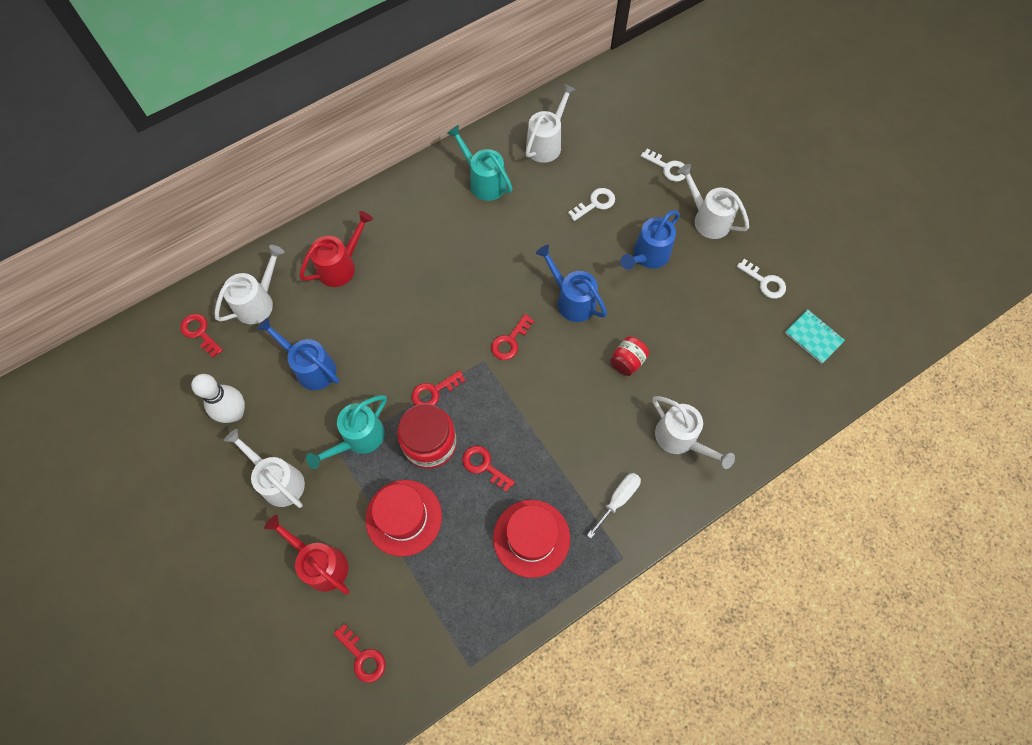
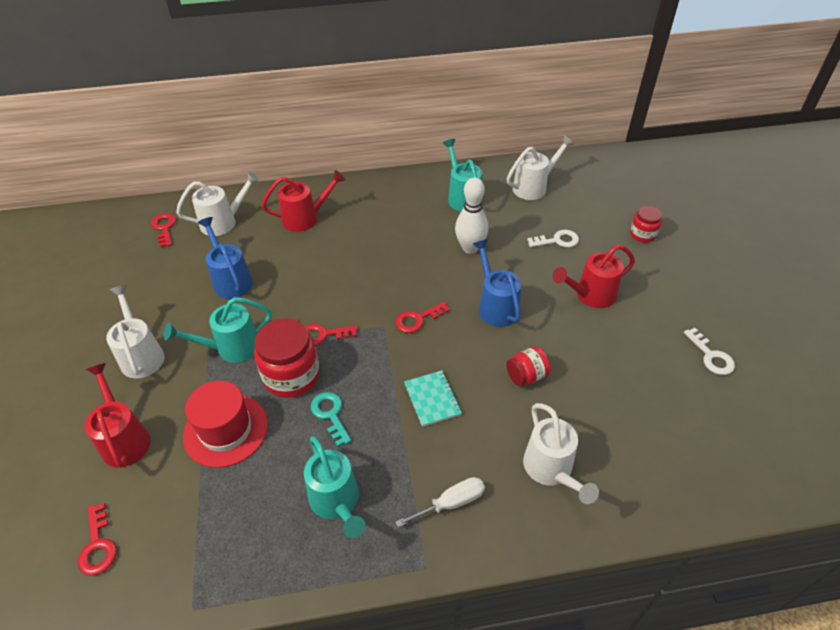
camera: 25 degrees right, 20 degrees down
(235, 413) = (146, 291): white bowling pin -> white bowling pin (470, 248)
(484, 465) = (330, 414): red key -> turquoise key
(531, 538) = (337, 502): red hat -> turquoise watering can
(647, 256) = (590, 295): blue watering can -> red watering can
(667, 168) = (642, 234): white key -> red jar
(707, 219) = (667, 284): white watering can -> none
(813, 337) = (752, 426): turquoise notebook -> turquoise notebook (432, 399)

